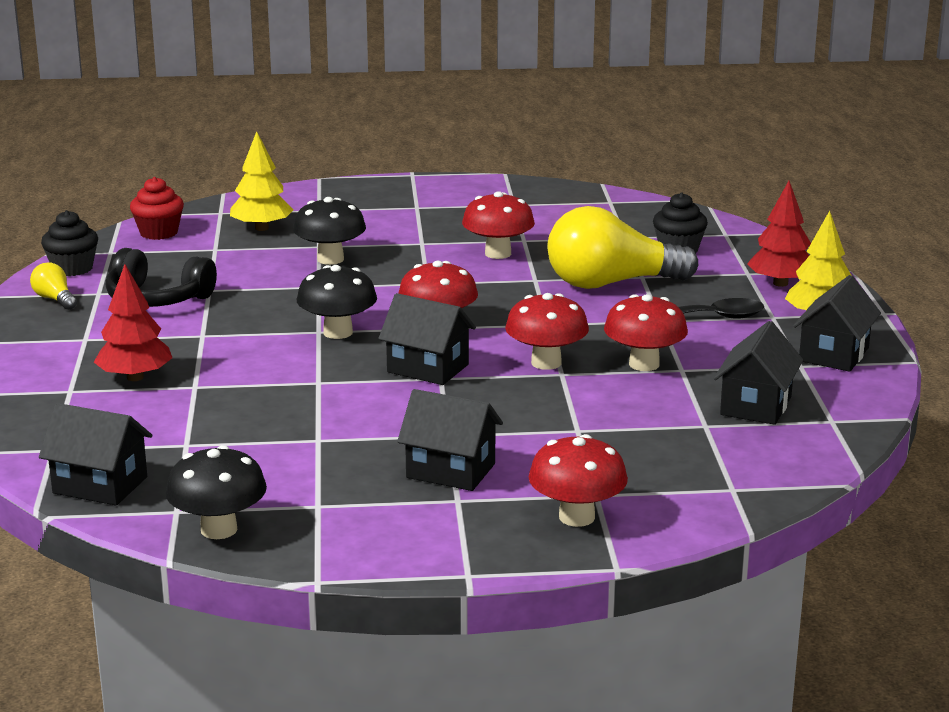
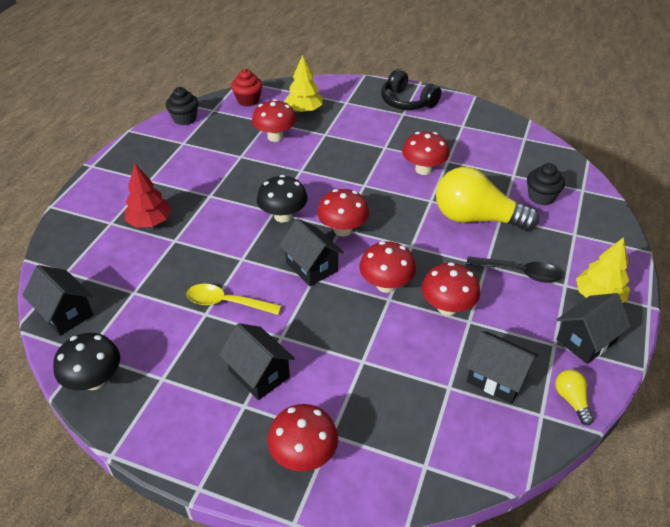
camera: 25 degrees right, 20 degrees up
(55, 299) = (158, 142): yellow light bulb -> yellow light bulb (571, 400)
(157, 299) = (208, 157): black headphones -> black headphones (407, 102)
(243, 261) = (275, 137): none -> red mushroom
(330, 259) = (323, 148): black mushroom -> none
(339, 423) = (227, 303): none -> yellow spoon
(756, 405) = (496, 378): black house -> black house turned 75 degrees clockwise
(780, 283) = (591, 251): red tree -> none

